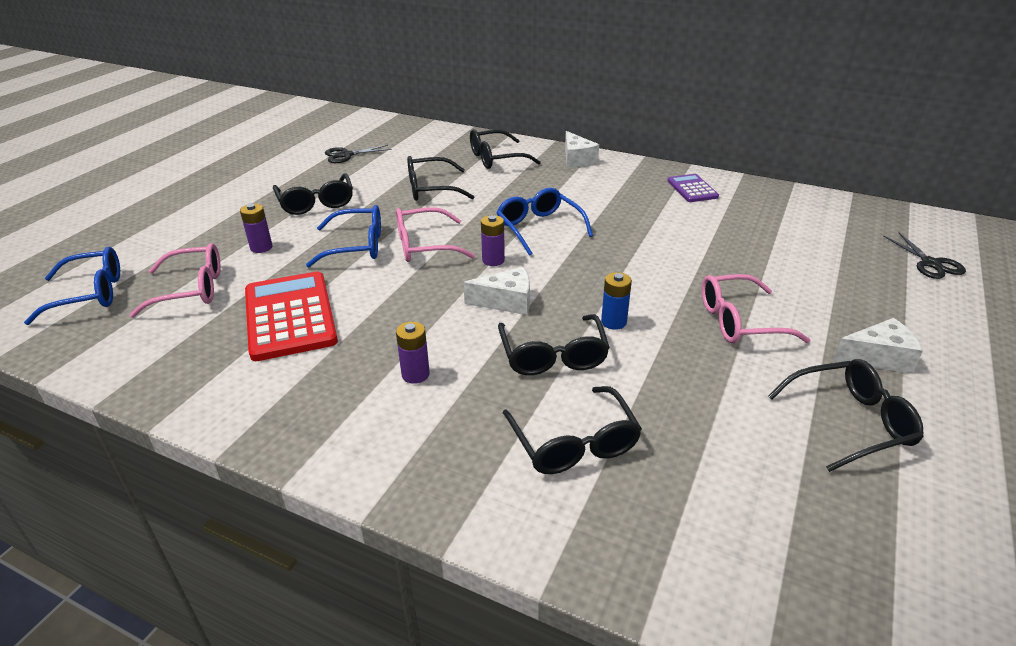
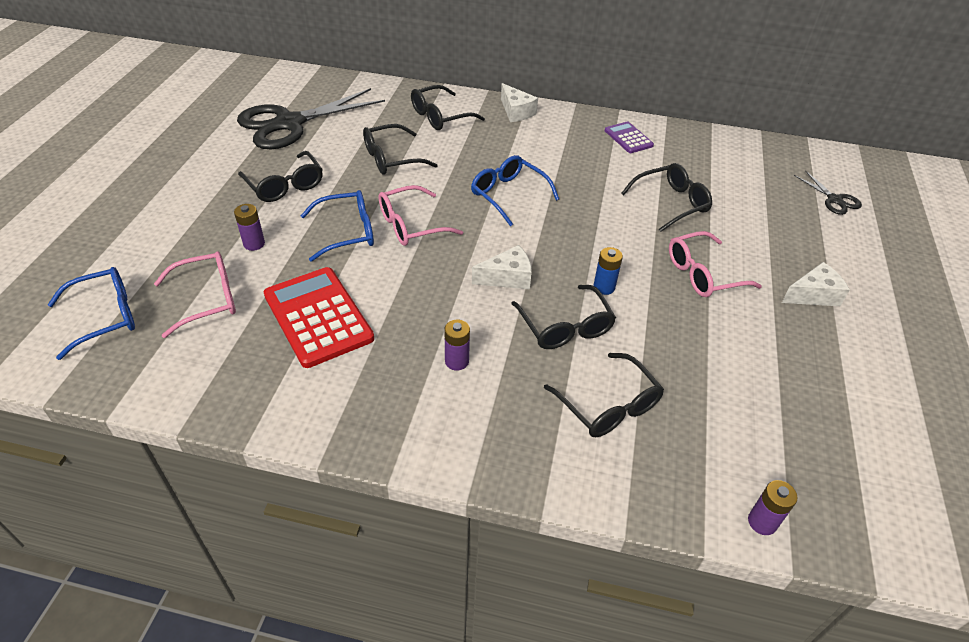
camera: 15 degrees left, 10 degrees up
(346, 155) = (290, 123): black scissors -> black scissors, size x2.24
(493, 260) = (480, 235): purple battery -> purple battery (762, 522)
(850, 422) = (805, 356): black glasses -> black glasses (671, 203)

